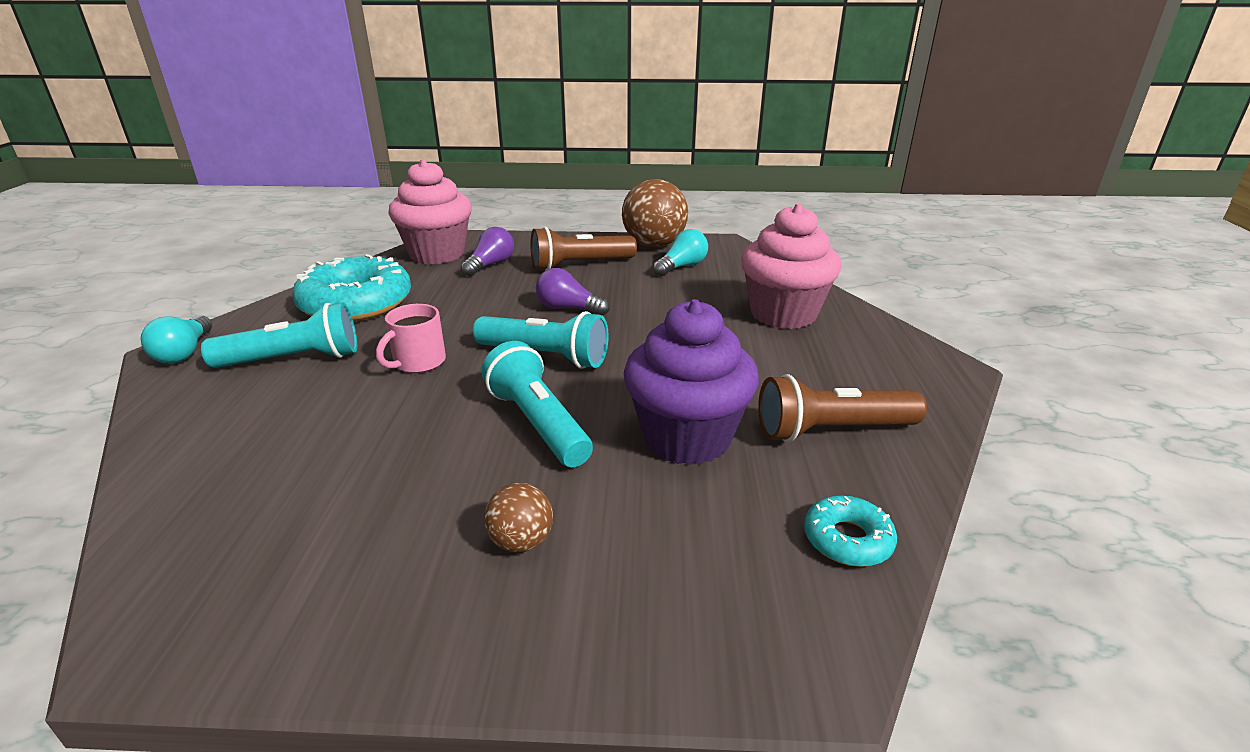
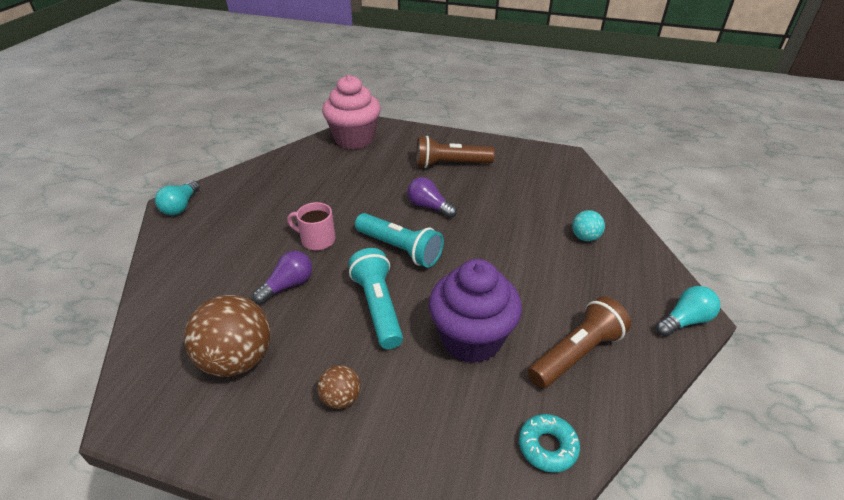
camera: 15 degrees right, 10 degrees up
(293, 359) = (242, 223): turquoise flashlight -> none
(356, 303) = (290, 179): turquoise donut -> none
(418, 363) = (317, 240): pink mug -> pink mug turned 60 degrees clockwise
(491, 265) = (388, 155): purple light bulb -> purple light bulb (288, 285)
(654, 245) = (512, 151): brown ball -> brown ball (237, 360)
(682, 266) = (525, 177): turquoise light bulb -> turquoise light bulb (685, 321)
(783, 314) = (585, 237): pink cupcake -> turquoise ball
(832, 430) = (576, 354): brown flashlight -> brown flashlight turned 135 degrees clockwise

